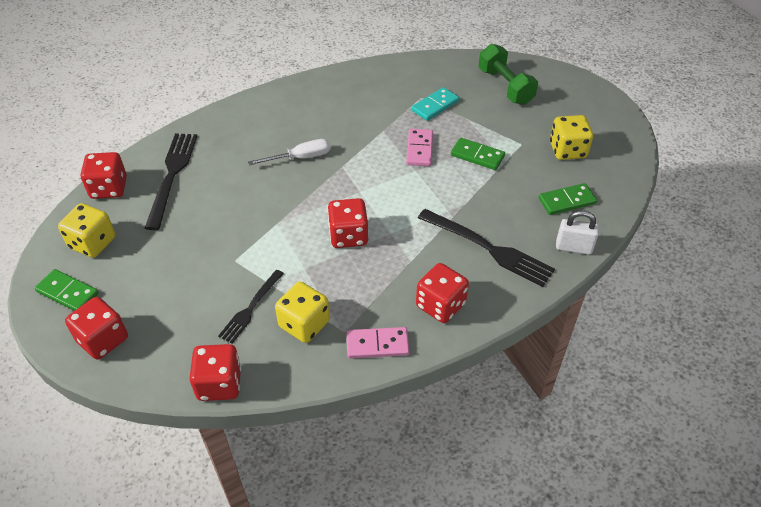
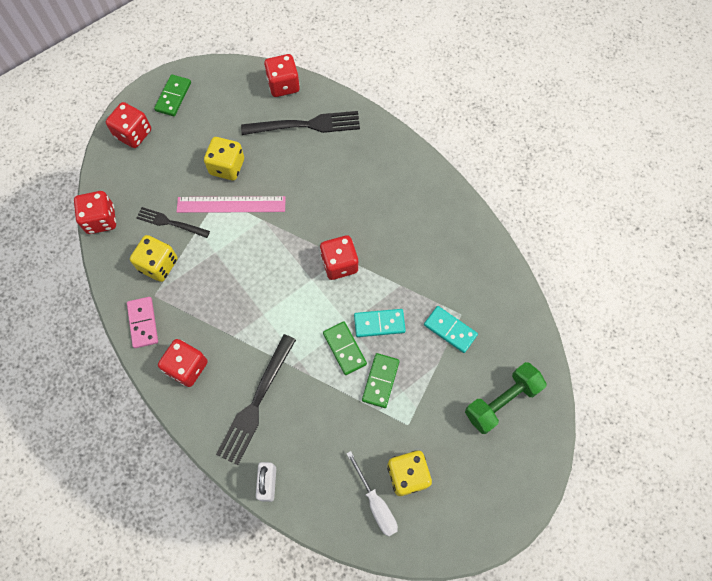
camera: 80 degrees right, 20 degrees up
(93, 243) = (223, 95): yellow dice -> yellow dice (227, 167)
(247, 248) = (231, 204): none -> pink ruler
(300, 158) = (347, 220): white screwdriver -> white screwdriver (376, 503)
(348, 236) = (255, 279): red dice -> red dice (339, 264)
(419, 149) = (379, 324): pink domino -> turquoise domino
(567, 201) = (330, 475): green domino -> green domino (344, 349)

